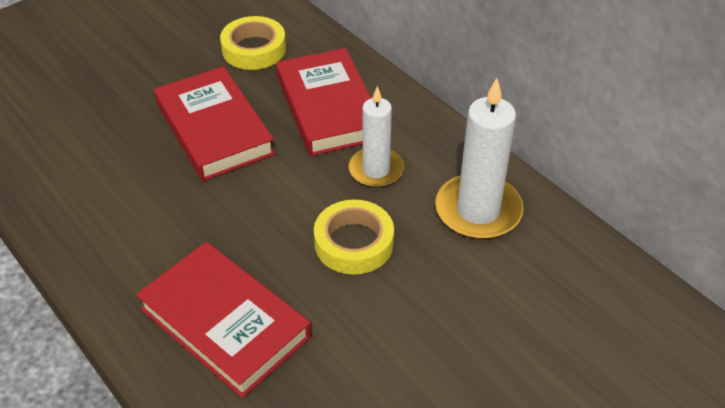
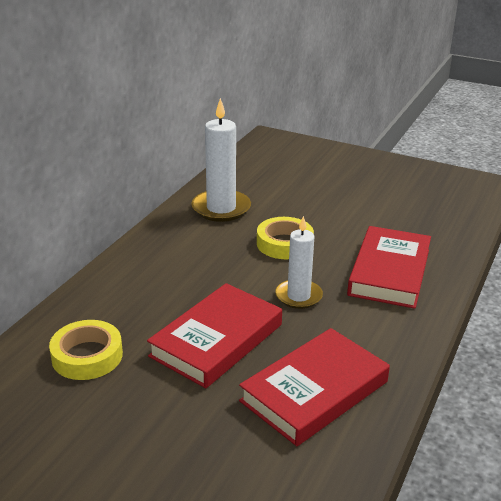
camera: 115 degrees left, 15 degrees down
(328, 107) = (153, 289): red book -> red book (314, 391)
(376, 170) = (211, 251): white candle -> white candle (298, 296)

